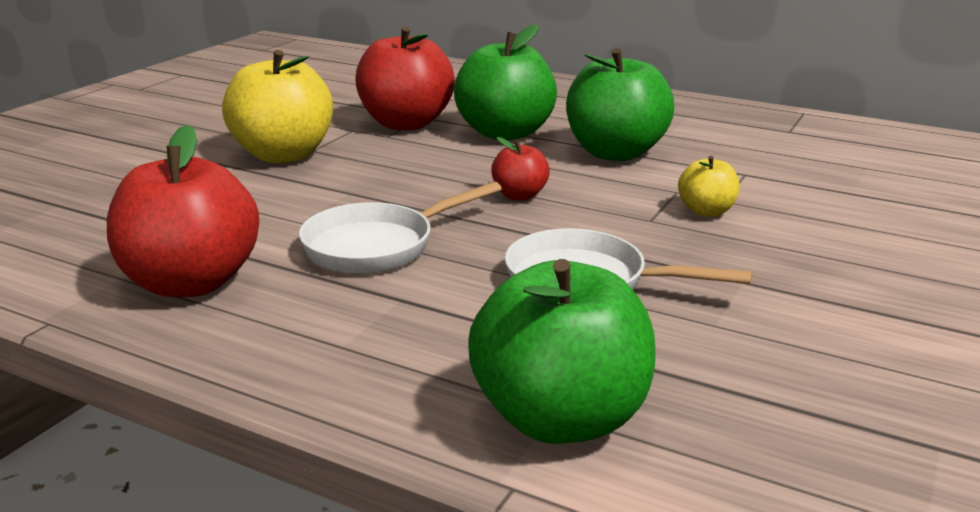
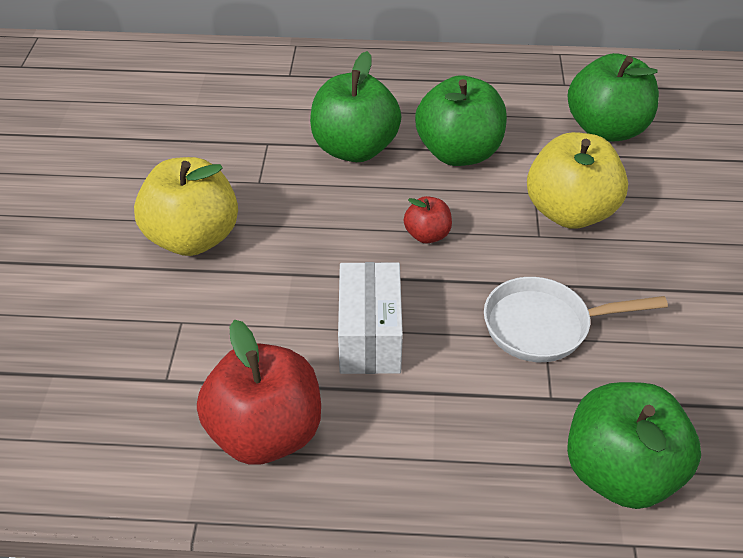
camera: 25 degrees left, 20 degrees up
(378, 246) = (370, 336): white pan -> white box
(406, 124) = (261, 158): red apple -> none
(706, 211) = (570, 212): yellow apple -> yellow apple, size x2.05
(812, 166) = (606, 129): none -> green apple

